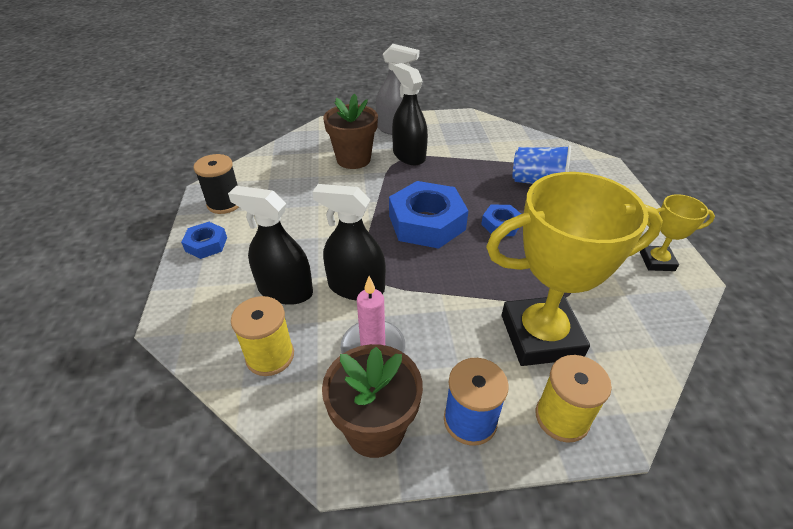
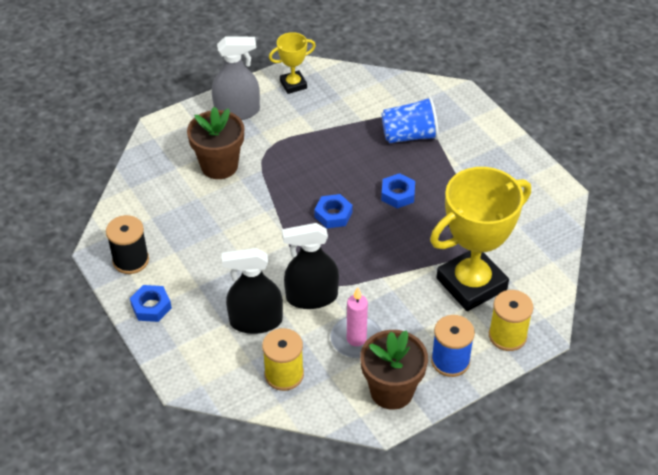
camera: 25 degrees left, 5 degrees up
(409, 155) = (272, 142): black spray bottle -> none
(426, 222) = (333, 215): blue nut -> blue nut, size x0.50
(657, 261) = (534, 187): yellow trophy -> yellow trophy (293, 85)

